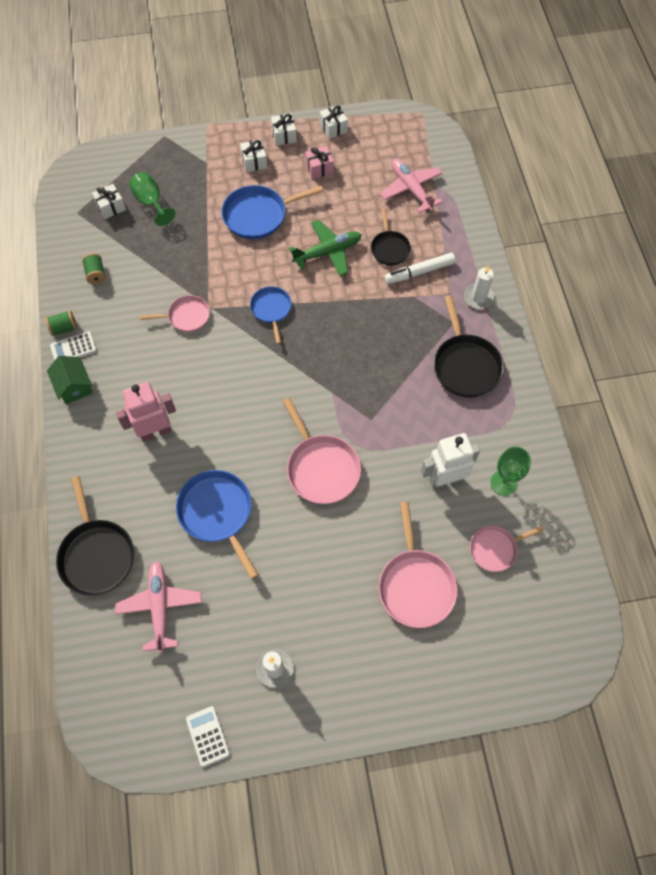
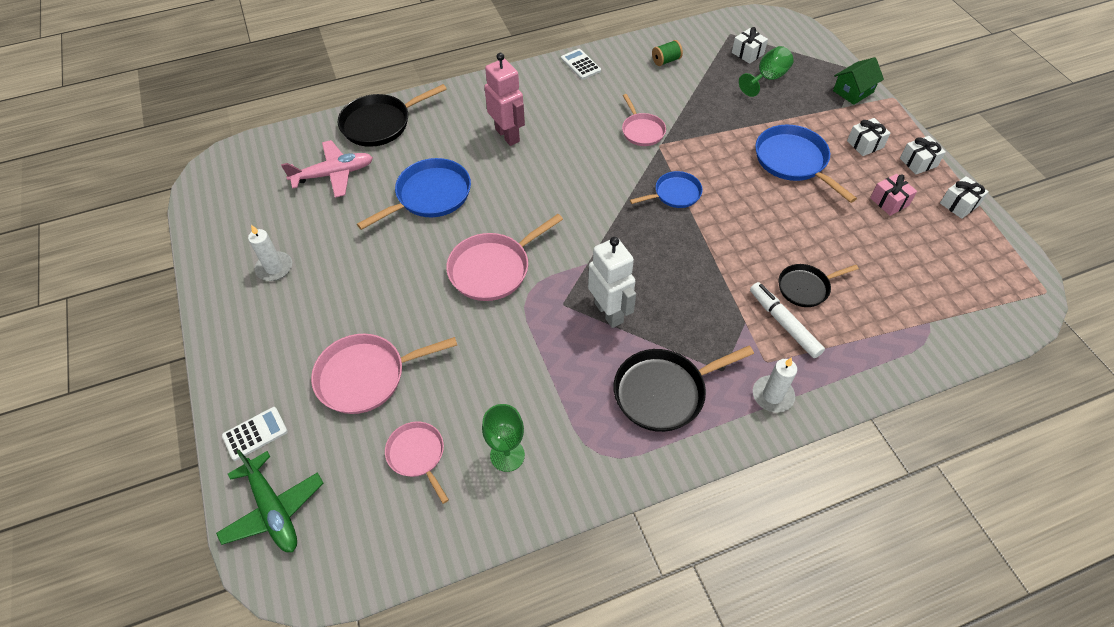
camera: 80 degrees right, 10 degrees down
(64, 328) = (600, 54): green spool -> none
(74, 386) = (541, 74): green house -> green house (853, 91)
(207, 736) = (214, 230): white calculator -> white calculator (255, 433)
(328, 252) = (772, 229): green plane -> green plane (273, 510)
(411, 189) = (909, 297): pink plane -> none
(444, 479) = (500, 388): white robot -> white robot (609, 312)

